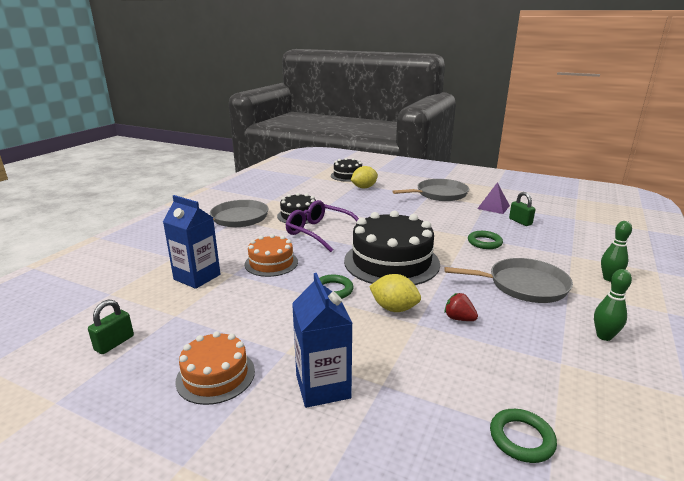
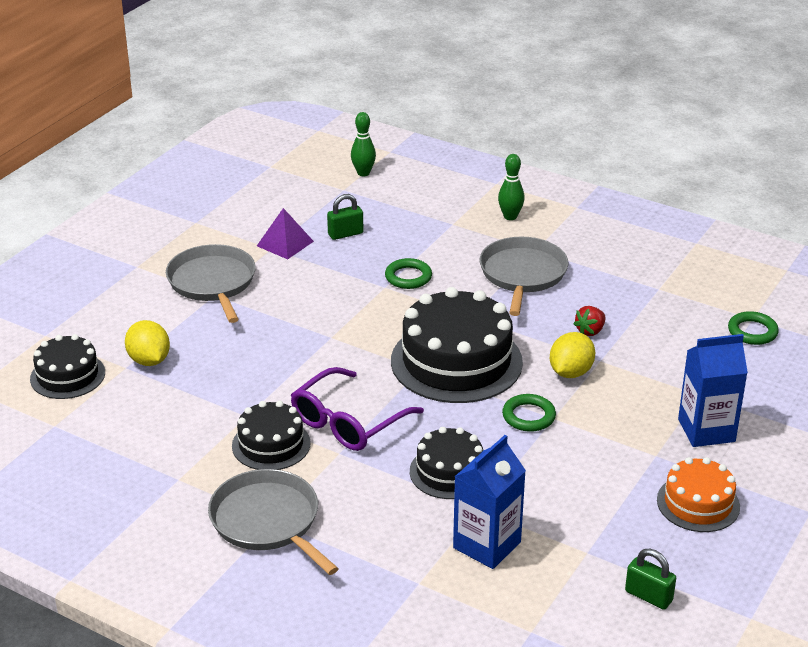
camera: 85 degrees left, 10 degrees up
(271, 263) = (449, 472): orange cake -> black cake
(604, 336) = (618, 254): green bowling pin -> green bowling pin (363, 173)

